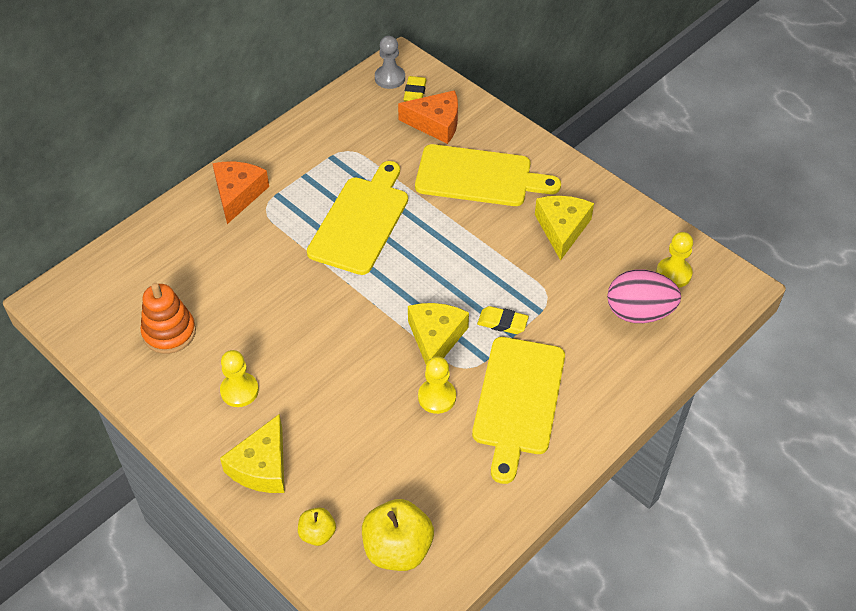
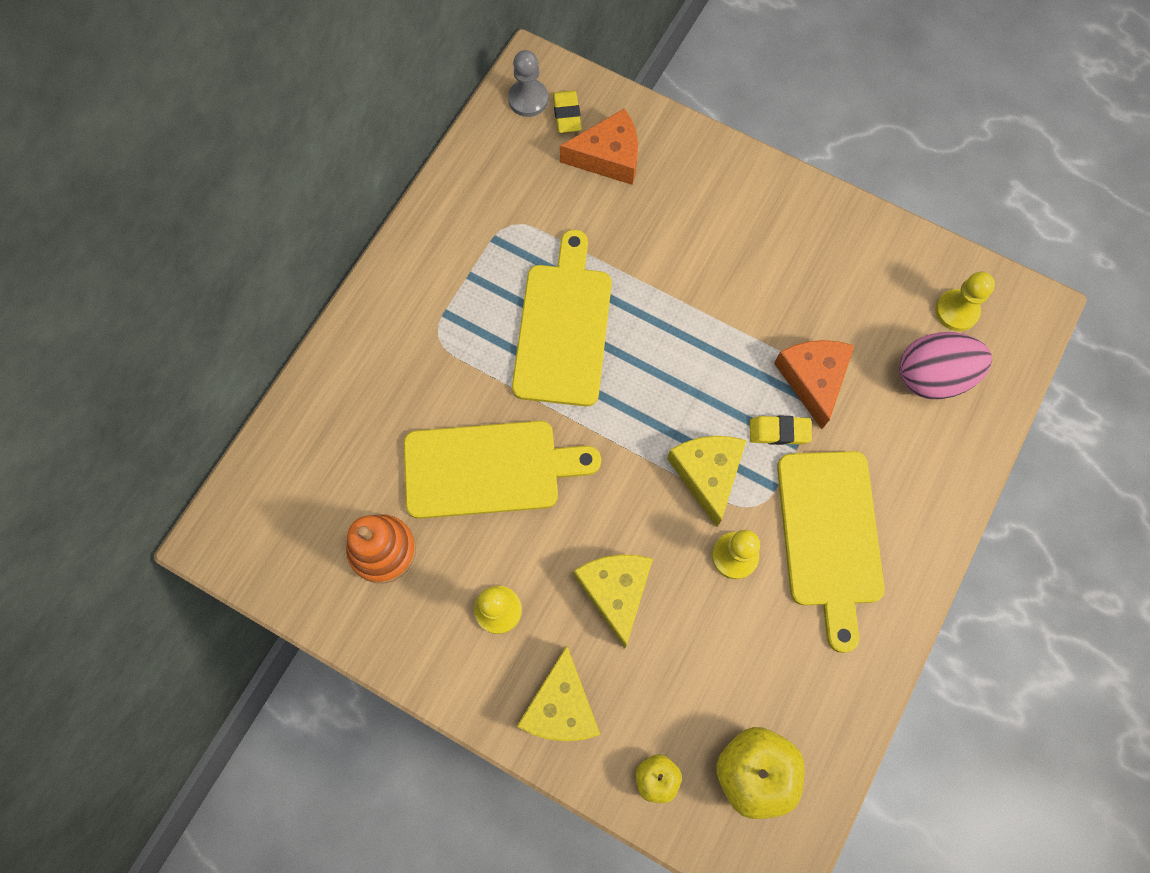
camera: 15 degrees left, 20 degrees up
(238, 194) = (396, 324): orange cheese -> orange cheese (813, 379)
(479, 177) = (686, 226): yellow cutting board -> yellow cutting board (489, 469)
(562, 229) = (809, 278): yellow cheese -> yellow cheese (615, 591)

